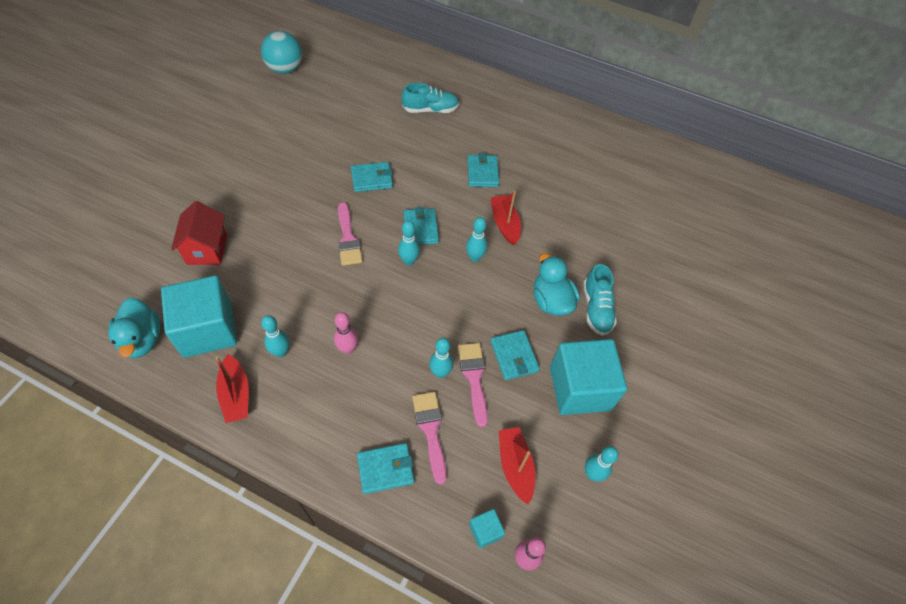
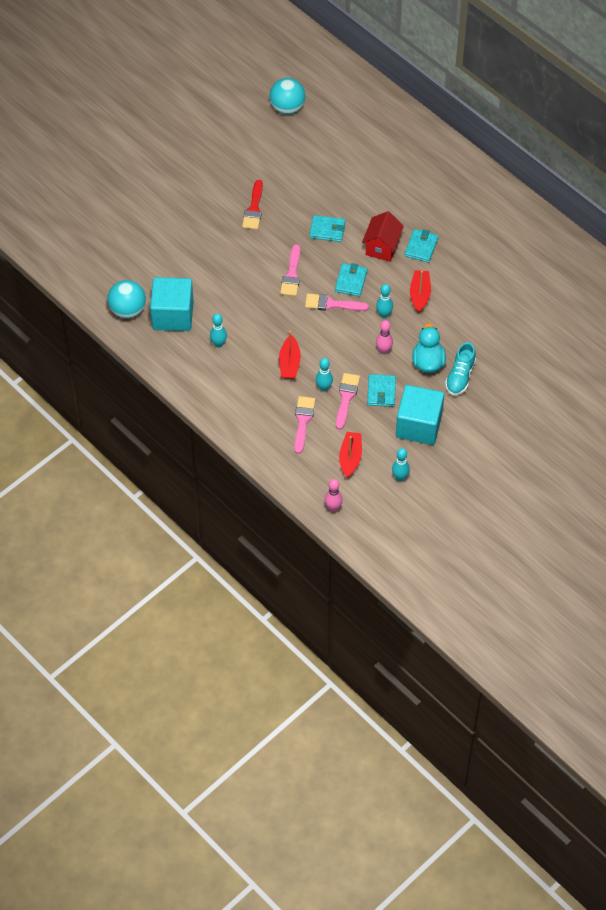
camera: 25 degrees right, 0 degrees up
(142, 339) = (128, 310): turquoise duck -> turquoise ball
(207, 249) = (185, 256): red house -> red house (382, 247)
(236, 394) = (182, 363): red boat -> red boat (289, 363)
(278, 175) = (254, 209): none -> red brush
(348, 349) = (265, 354): pink bowling pin -> pink bowling pin (383, 350)
(385, 469) = (265, 435): turquoise wallet -> none
(409, 261) = (332, 304): turquoise bowling pin -> pink brush
(430, 109) = (401, 178): turquoise shoe -> none
(485, 531) = (315, 486): turquoise cube -> none

